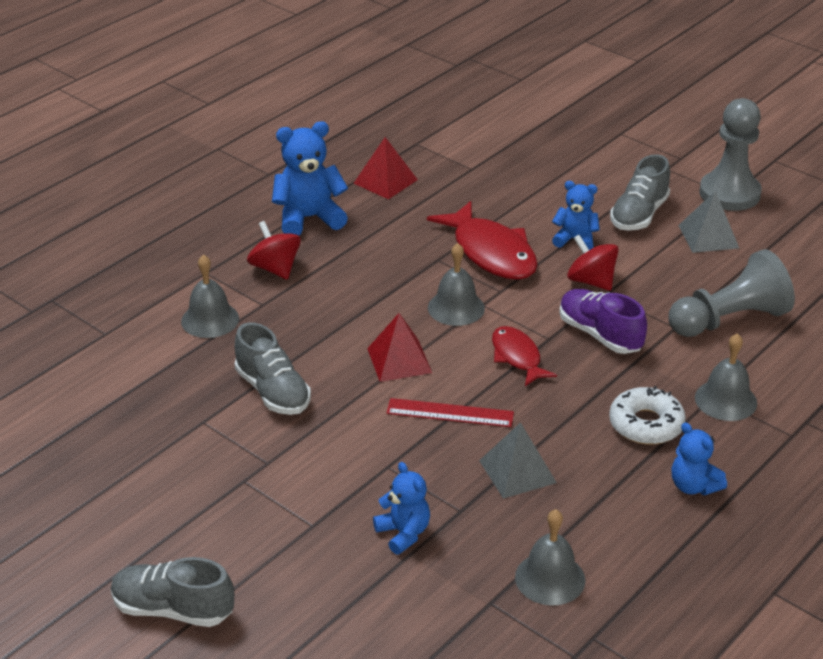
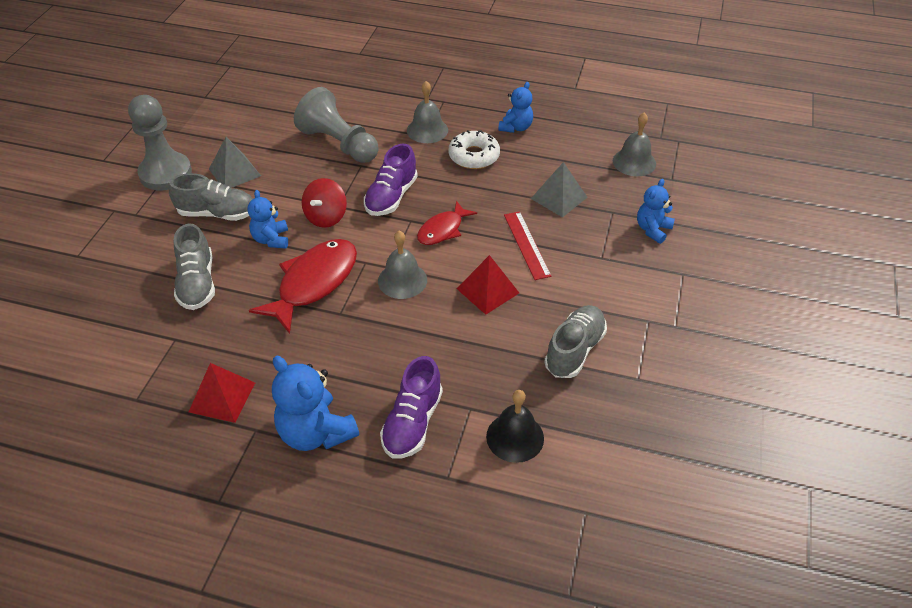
camera: 115 degrees left, 10 degrees up
(173, 609) = (807, 310): grey shoe -> grey shoe (197, 283)
(210, 319) = (515, 437): grey bell -> black bell
(275, 268) = (412, 422): red spinning top -> purple shoe

